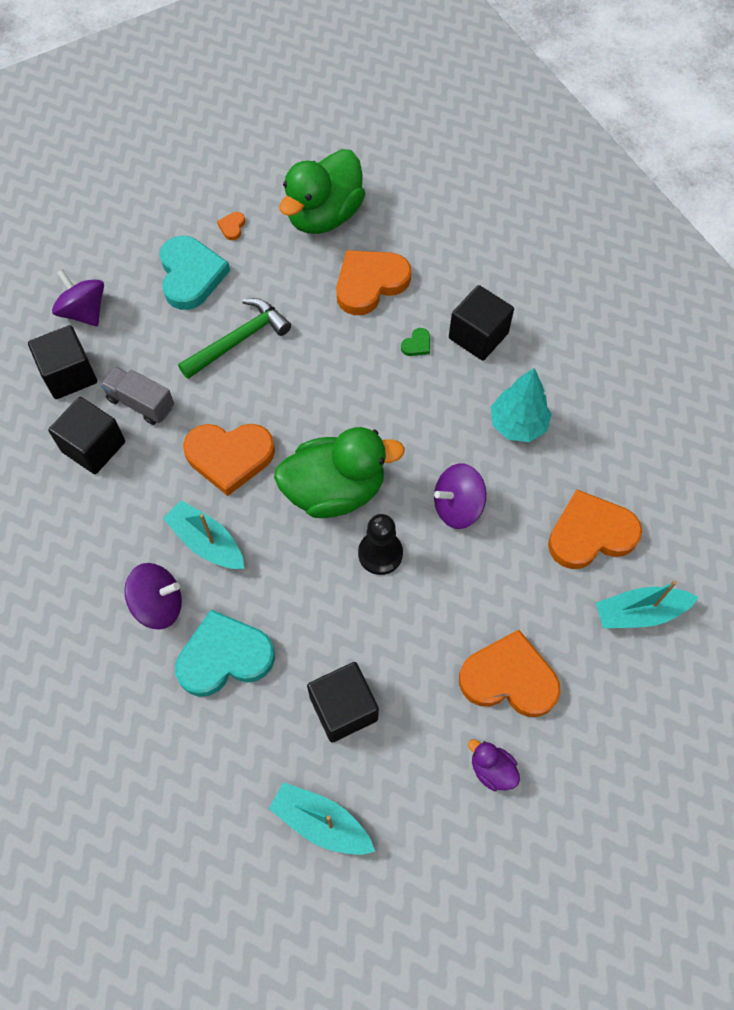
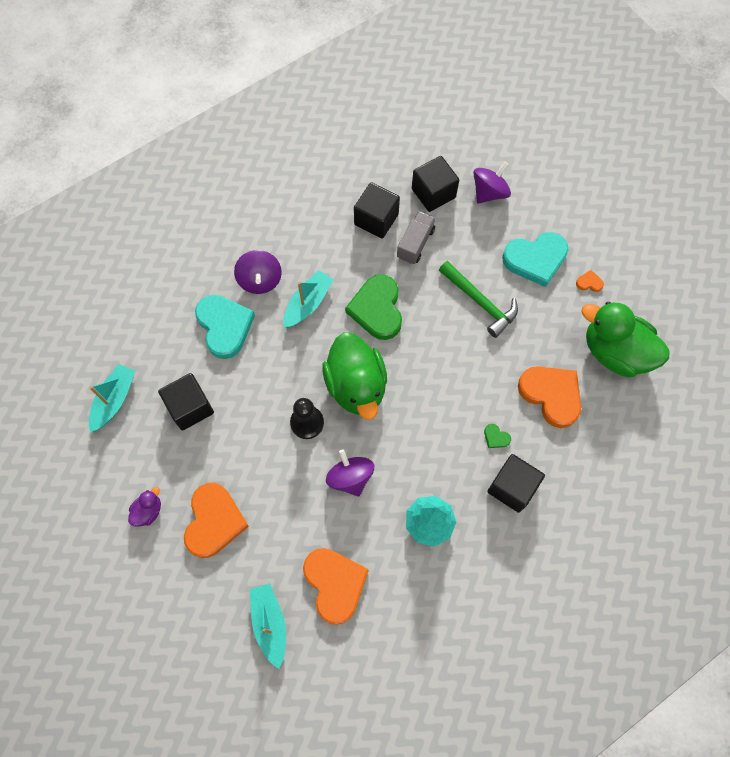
camera: 85 degrees right, 5 degrees up
(229, 457) = (377, 309): orange heart -> green heart

